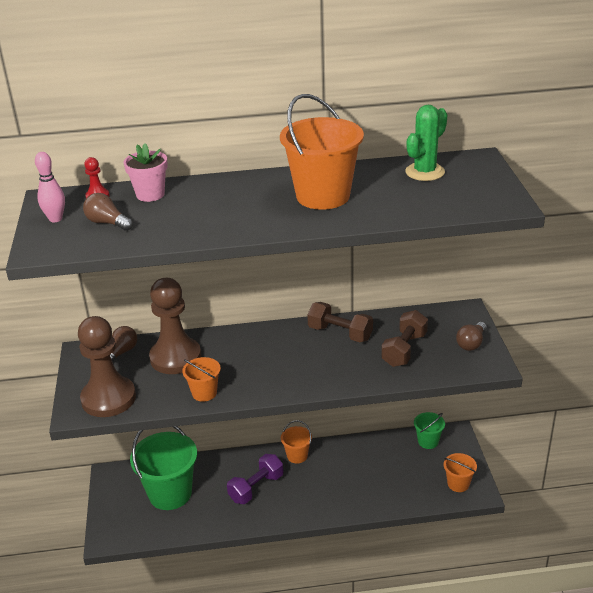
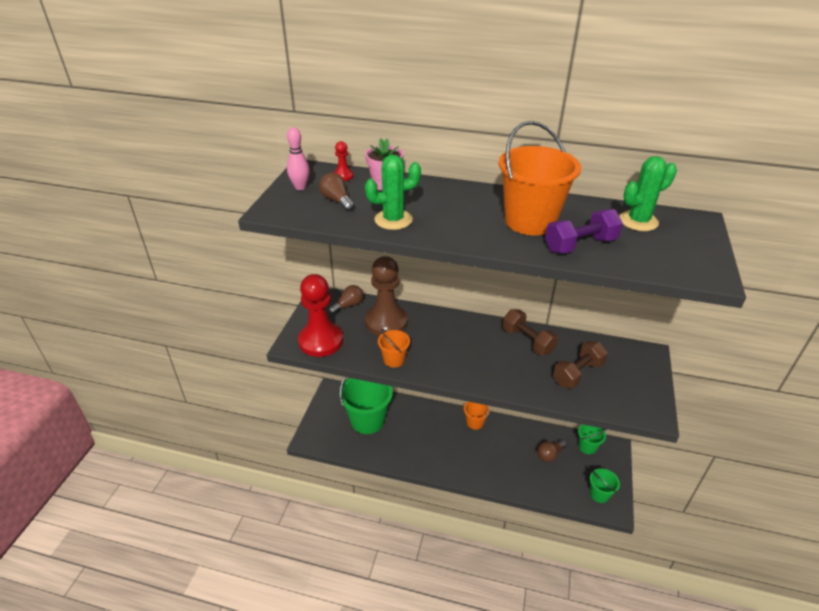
camera: 20 degrees right, 5 degrees up
(108, 398) = (321, 341): brown pawn -> red pawn
(182, 227) = (393, 220): none -> green cactus
(256, 488) = (432, 438): purple dumbbell -> purple dumbbell (580, 245)
(458, 484) = (599, 494): orange bucket -> green bucket
(471, 343) = (642, 386): brown light bulb -> brown light bulb (550, 454)

